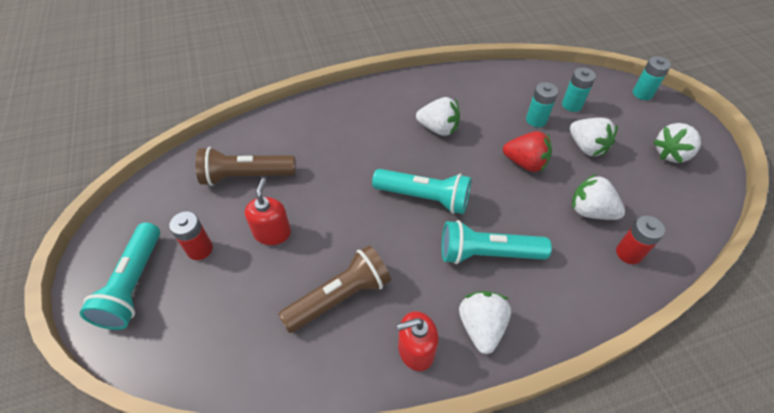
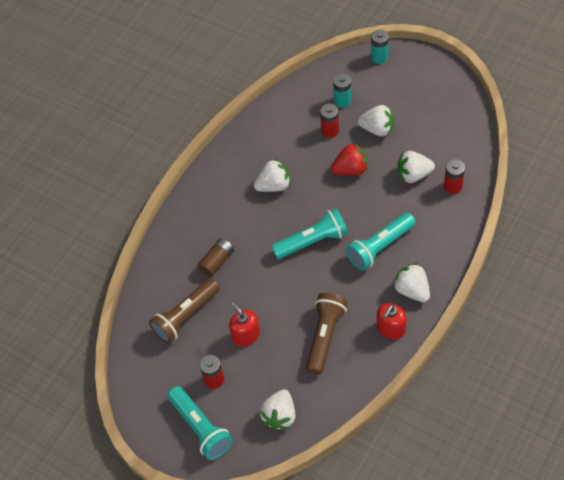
camera: 35 degrees left, 5 degrees up
(323, 152) = (217, 261): none -> brown battery
(536, 120) = (330, 131): turquoise battery -> red battery
(671, 154) = (429, 96): white strawberry -> white strawberry (280, 416)

